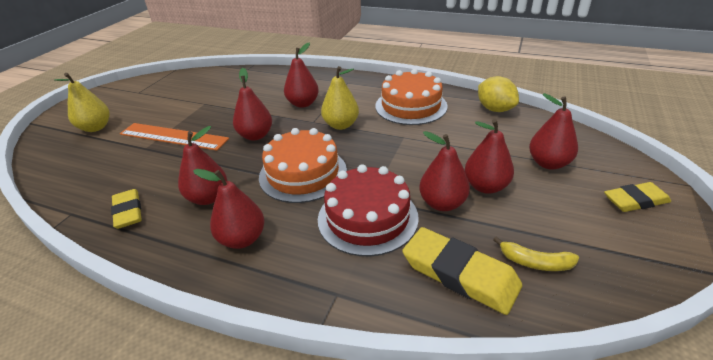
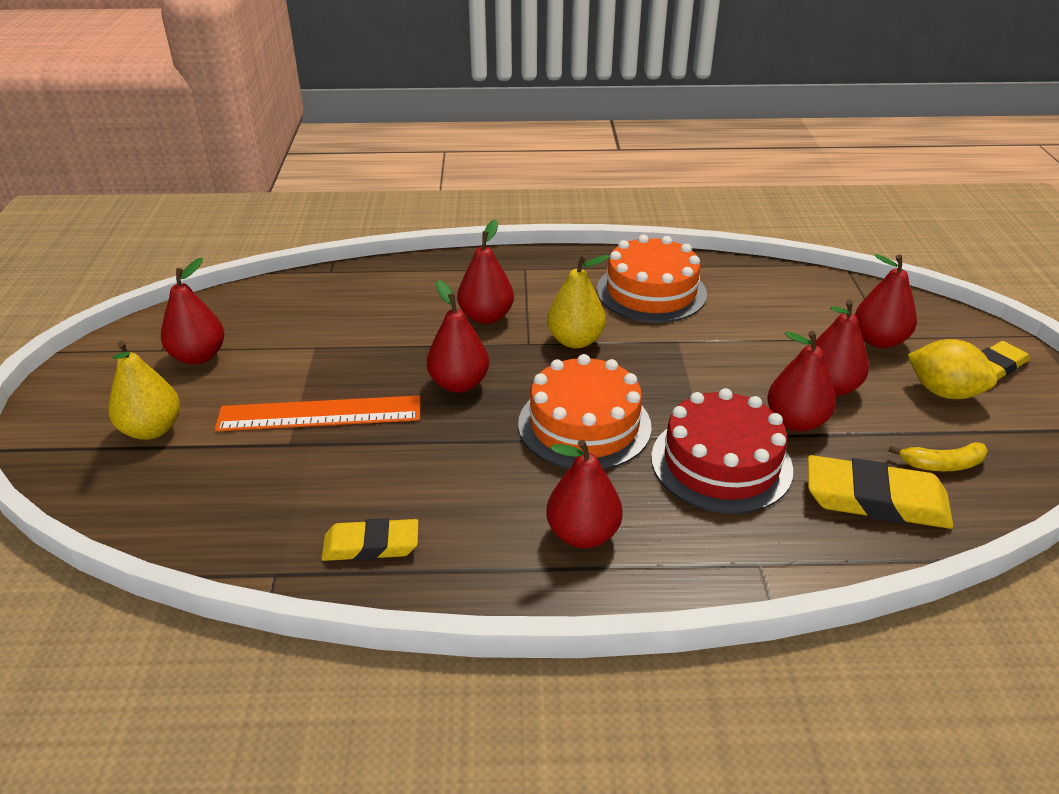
camera: 25 degrees left, 0 degrees up
(128, 212) = (371, 545): yellow eraser -> yellow eraser turned 45 degrees counterclockwise
(208, 198) = (477, 493): red pear -> red pear (198, 356)
(495, 109) = (766, 276): yellow lemon -> yellow lemon (943, 392)

